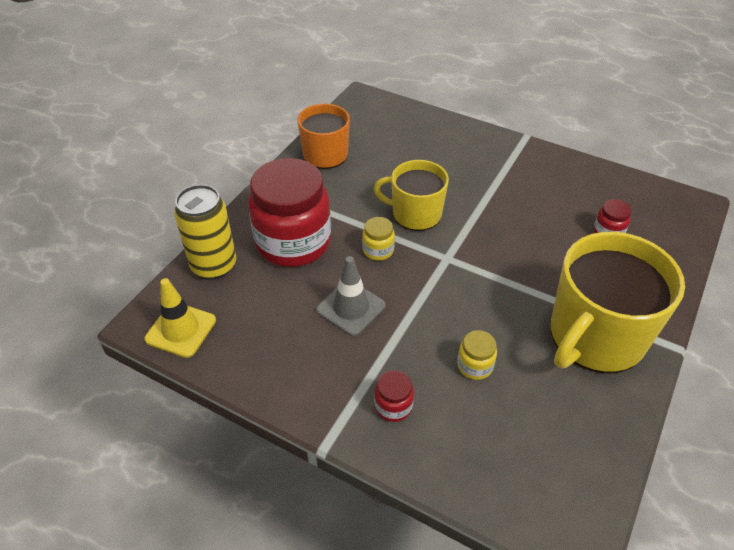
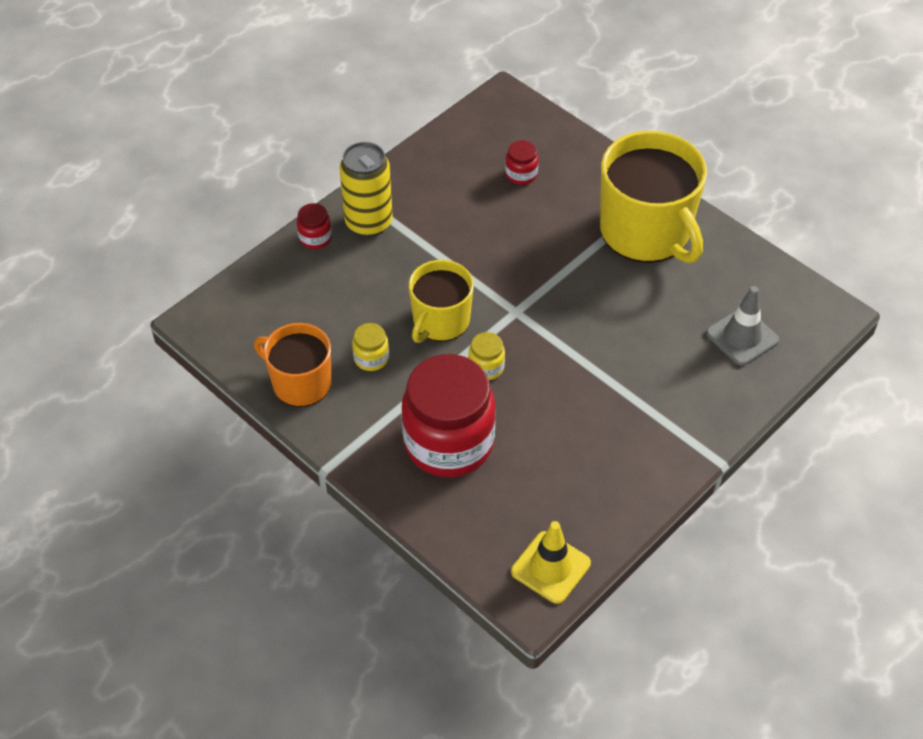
camera: 75 degrees left, 5 degrees up
(214, 266) = (462, 526): yellow can -> yellow can (368, 223)
(351, 308) = (561, 409): grey traffic cone -> grey traffic cone (742, 337)
(393, 406) = (689, 400): red jar -> red jar (315, 238)
(475, 366) = (658, 328): yellow jar -> yellow jar (371, 358)

